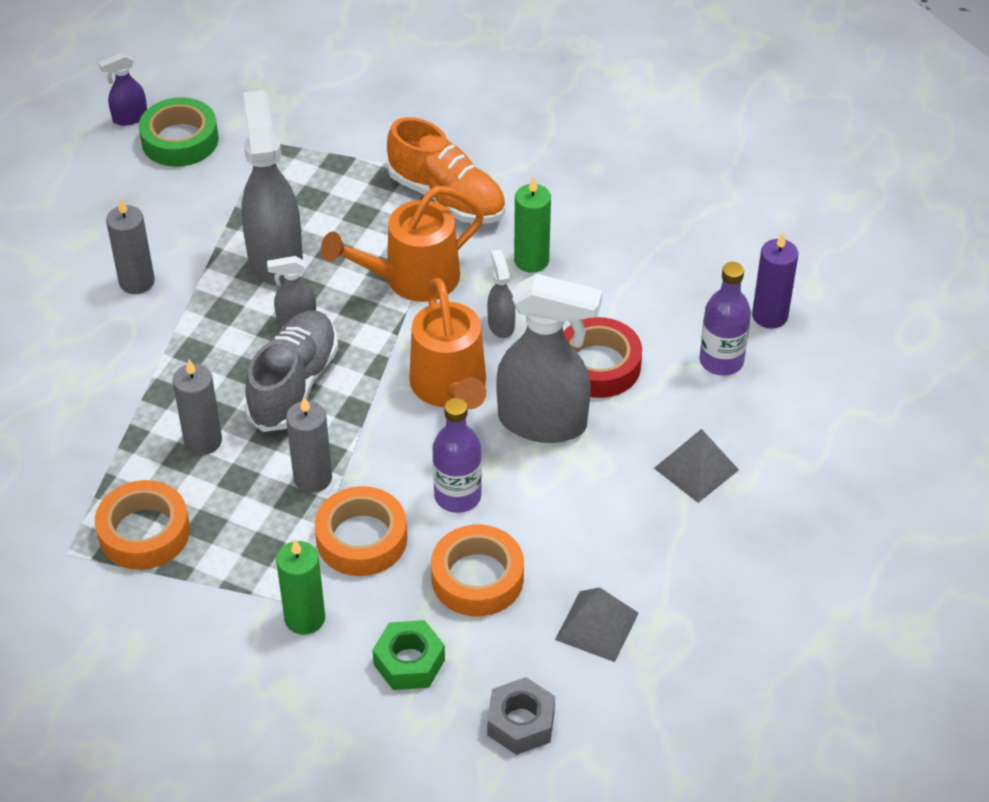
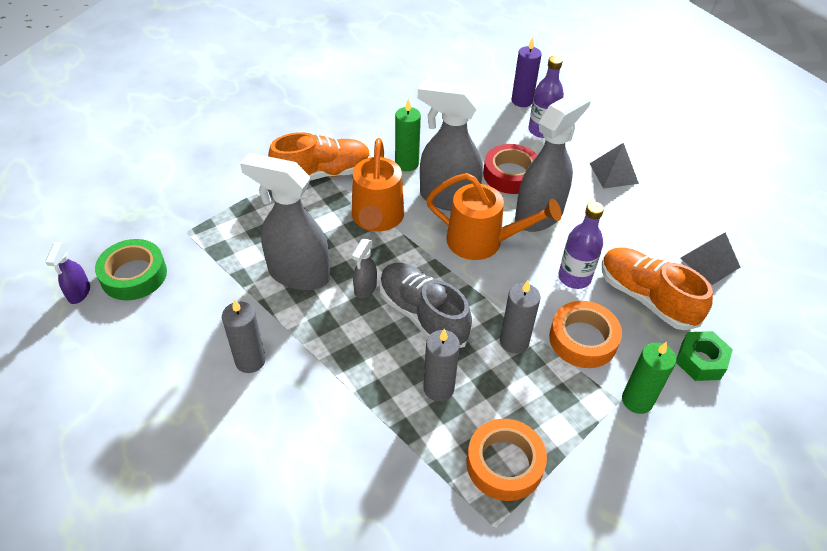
camera: 60 degrees left, 0 degrees up
(477, 578) = (646, 298): orange tape -> orange shoe
(501, 324) = (447, 198): grey spray bottle -> grey spray bottle, size x2.17
(521, 723) = (771, 328): grey nut -> none

